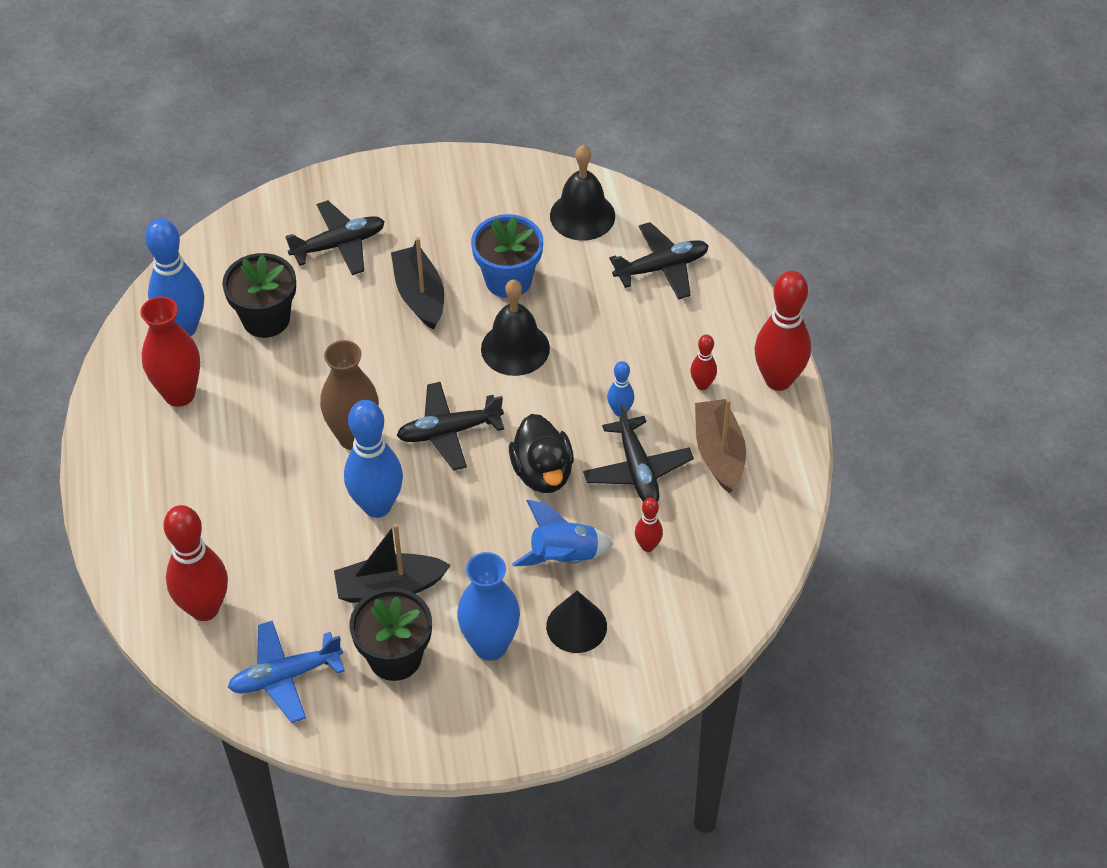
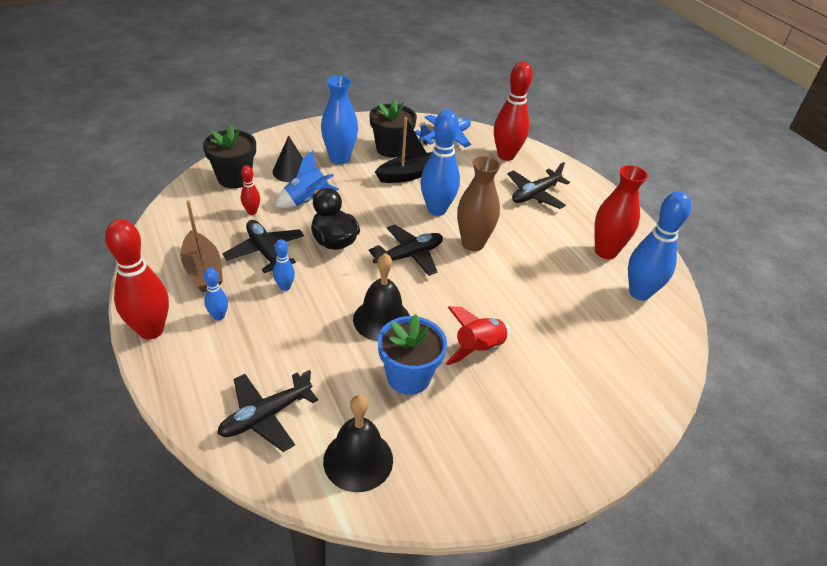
camera: 160 degrees right, 10 degrees down
(266, 319) = (586, 309): black flower pot -> black flower pot (234, 178)
(339, 245) = (572, 381): black plane -> black plane (535, 194)
(420, 295) = (478, 349): black boat -> red rocket
(702, 385) = (219, 316): red bowling pin -> blue bowling pin

